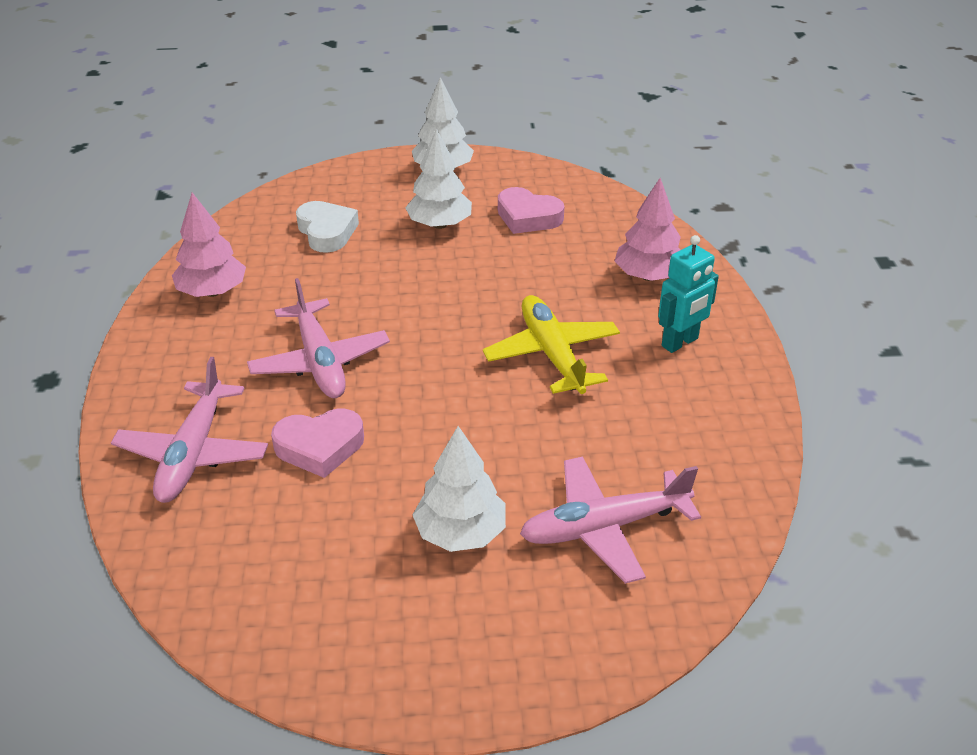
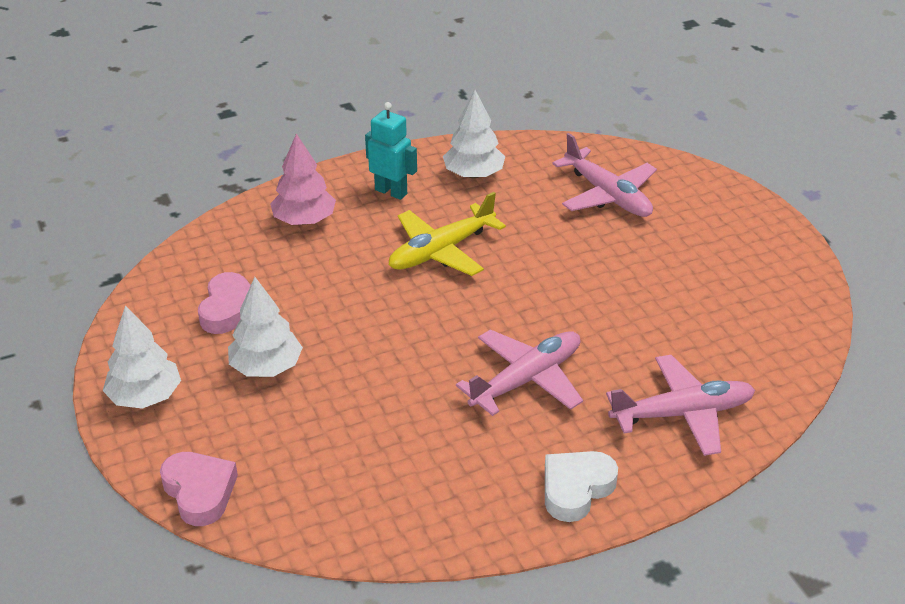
camera: 110 degrees left, 0 degrees up
(212, 292) = (464, 499): pink tree -> none
(319, 447) = (626, 344): pink heart -> pink heart (199, 492)
(327, 232) = (314, 450): white heart -> white heart (576, 489)
(460, 533) = (657, 252): white tree -> white tree (474, 174)

